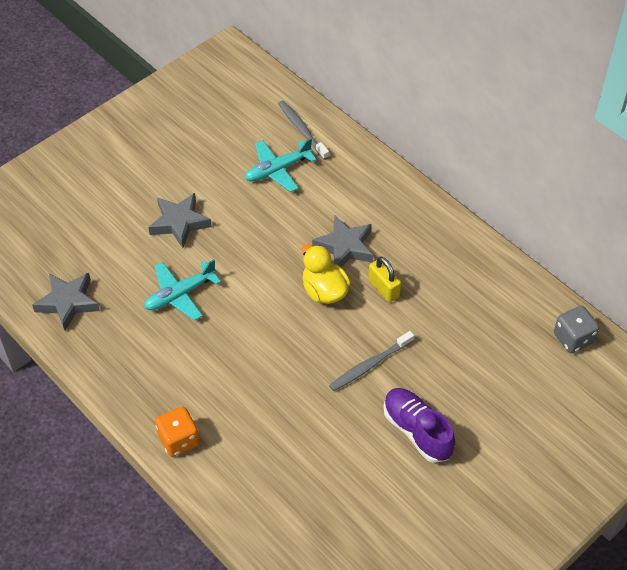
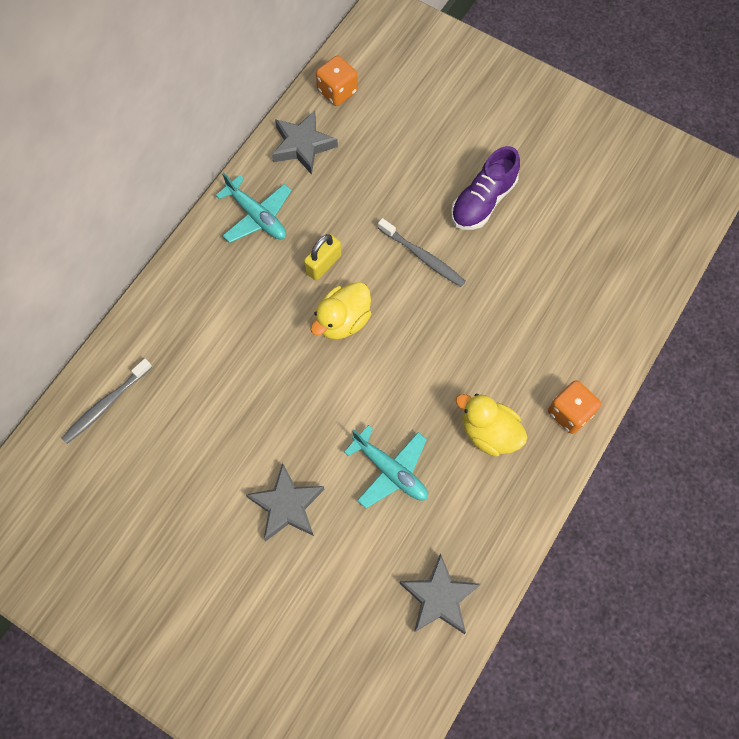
camera: 105 degrees left, 15 degrees up
(185, 372) = (489, 433): none -> yellow duck
(277, 170) = (178, 415): turquoise plane -> turquoise plane (257, 216)
(345, 247) = (277, 314): grey star -> grey star (302, 145)
(573, 338) = (337, 91): grey dice -> orange dice

